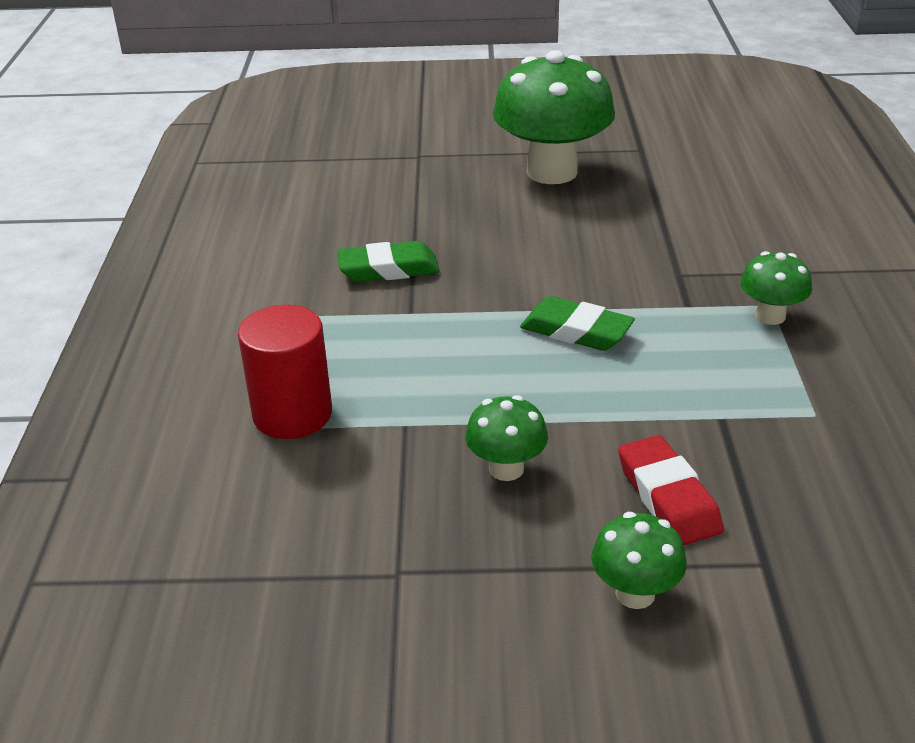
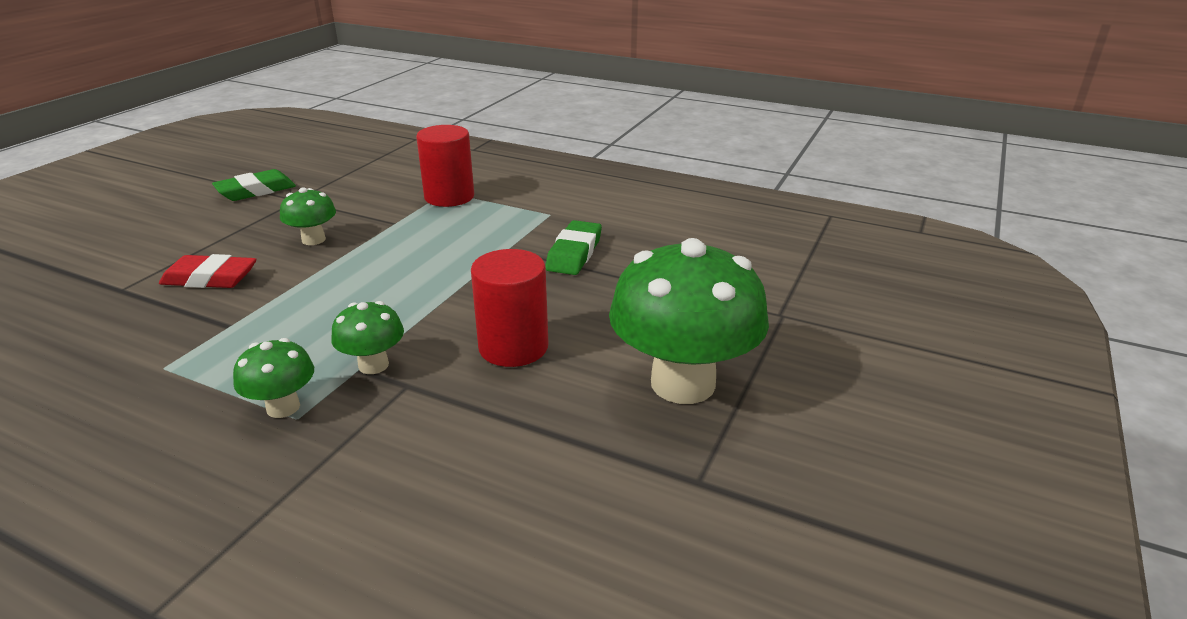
camera: 115 degrees right, 5 degrees down
(576, 331) = (400, 303): green eraser -> green eraser (256, 191)
(580, 247) = (513, 347): none -> red cylinder
(635, 593) = (179, 247): green mushroom -> green mushroom (373, 365)

